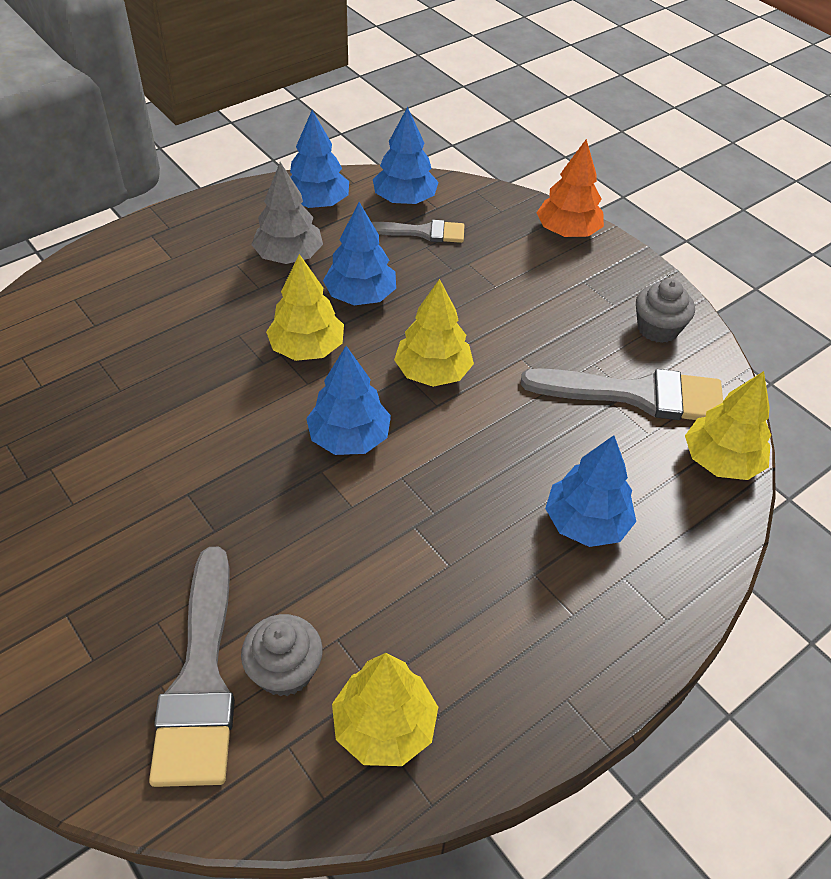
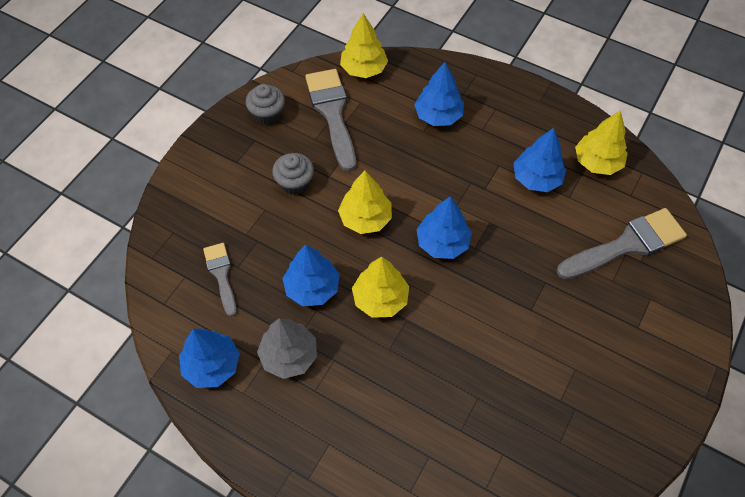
camera: 110 degrees left, 10 degrees up
(285, 670) = (598, 211): grey cupcake -> grey cupcake (295, 183)
(404, 200) = (183, 302): blue tree -> blue tree (536, 178)
(567, 231) = (183, 184): orange tree -> none

